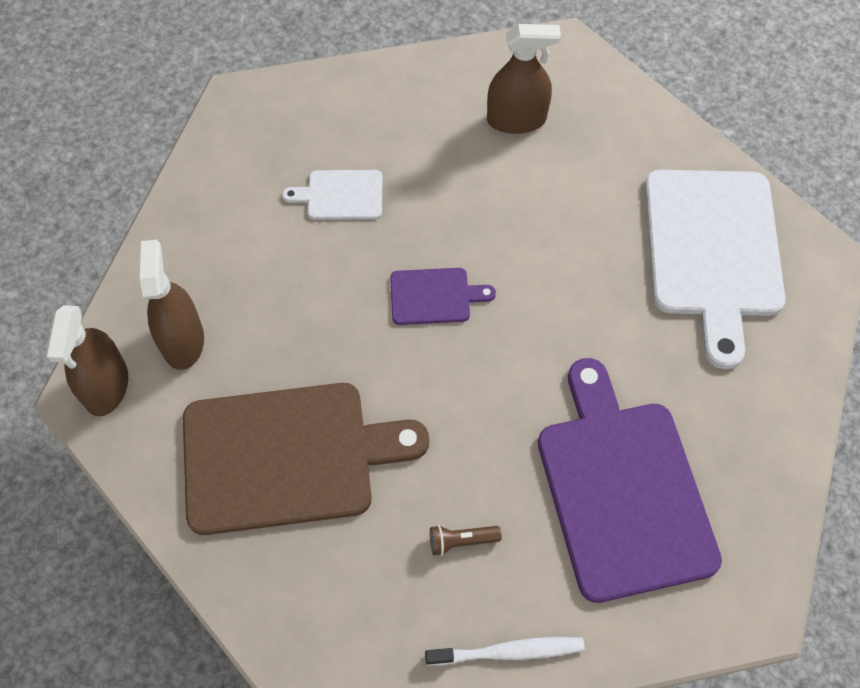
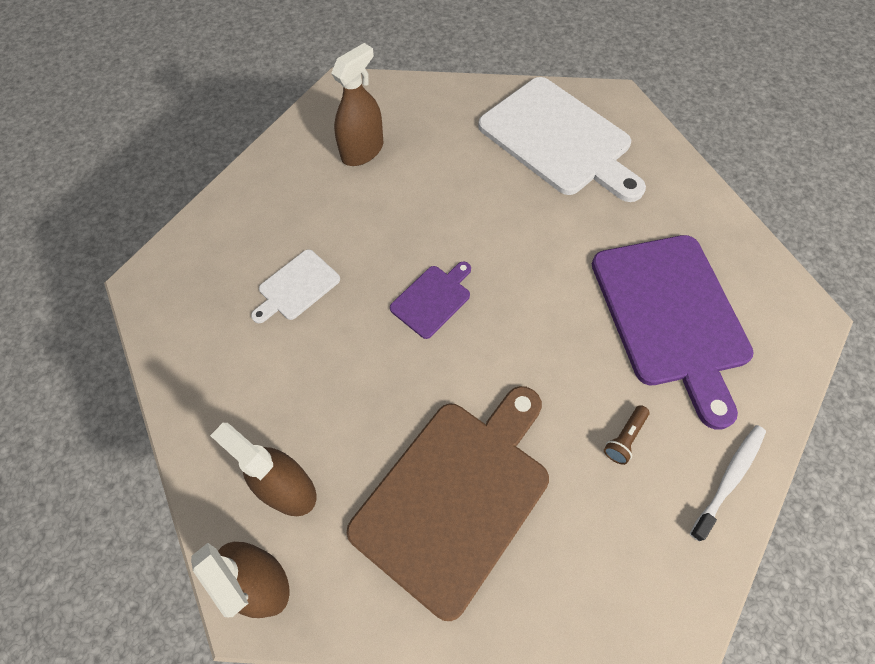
camera: 45 degrees left, 0 degrees up
(622, 490) = (671, 315): purple cutting board -> purple cutting board turned 135 degrees counterclockwise

